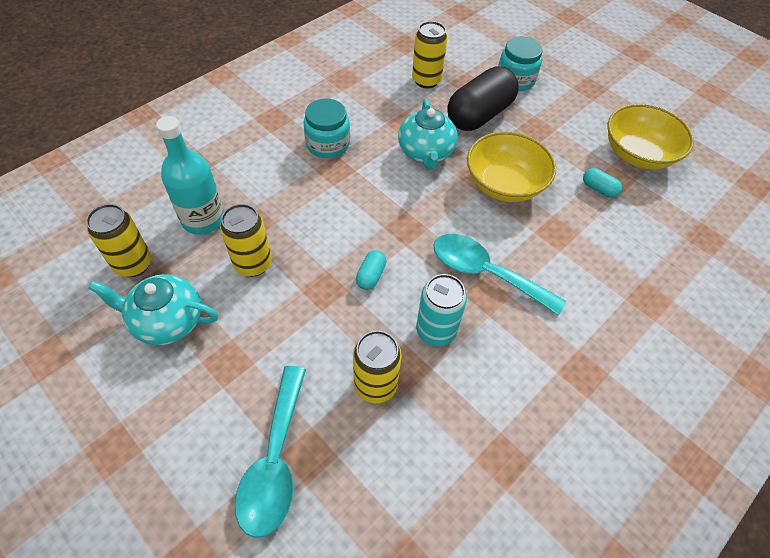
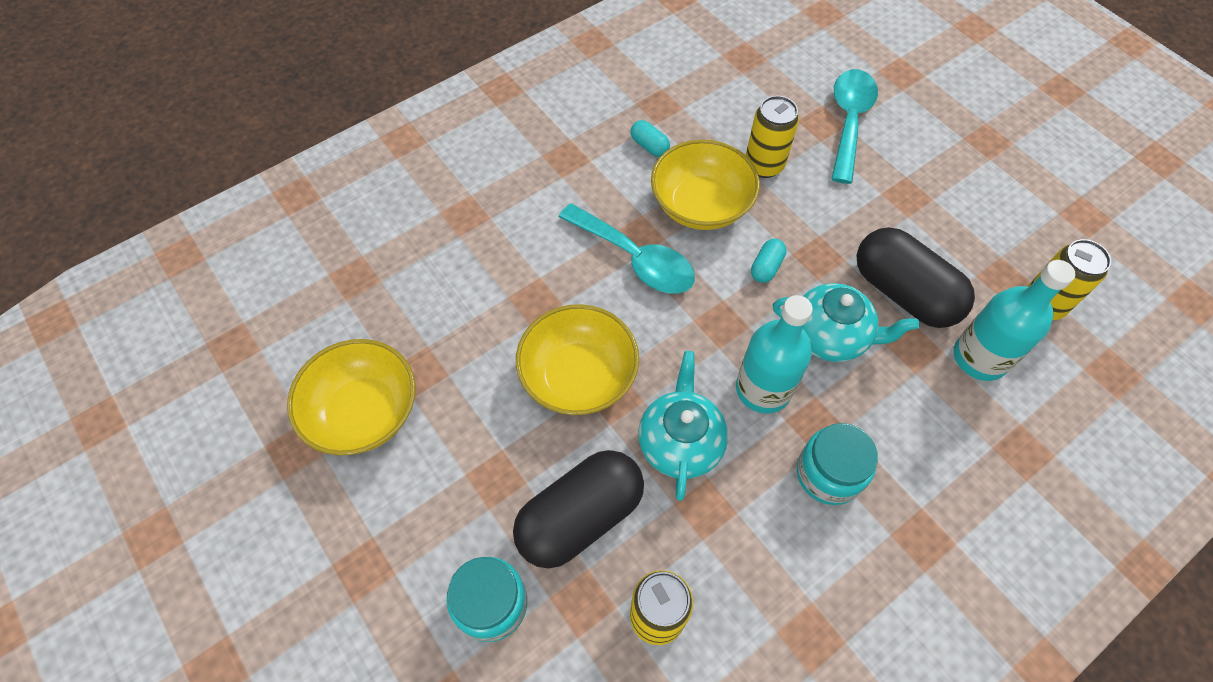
camera: 170 degrees left, 5 degrees up
(167, 321) = (979, 238): turquoise teapot -> turquoise teapot (830, 336)
(253, 264) = (903, 293): yellow can -> black capsule
(371, 186) = (763, 389): none -> turquoise bottle
(436, 331) = (701, 205): turquoise can -> yellow bowl
(598, 189) = (452, 357): turquoise capsule -> turquoise capsule (649, 146)

